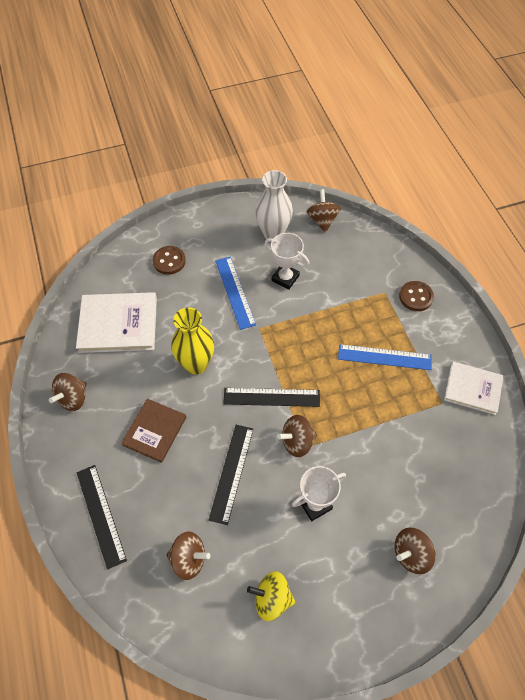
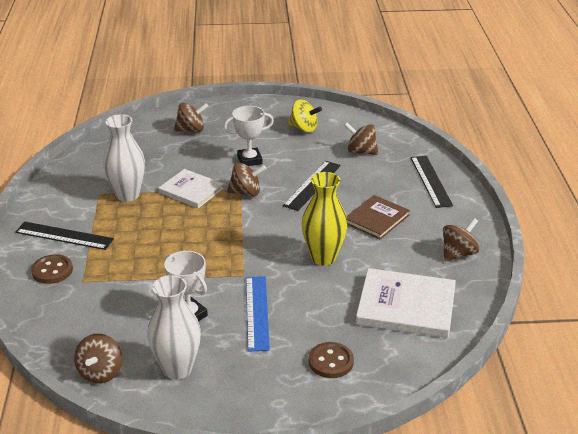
camera: 165 degrees left, 25 degrees down
(271, 397) = (255, 222): black ruler -> black ruler (64, 236)
(384, 357) = (126, 230): blue ruler -> none
(413, 408) = (127, 195): none -> white vase
(472, 389) = (62, 197): white book -> white book (191, 190)

